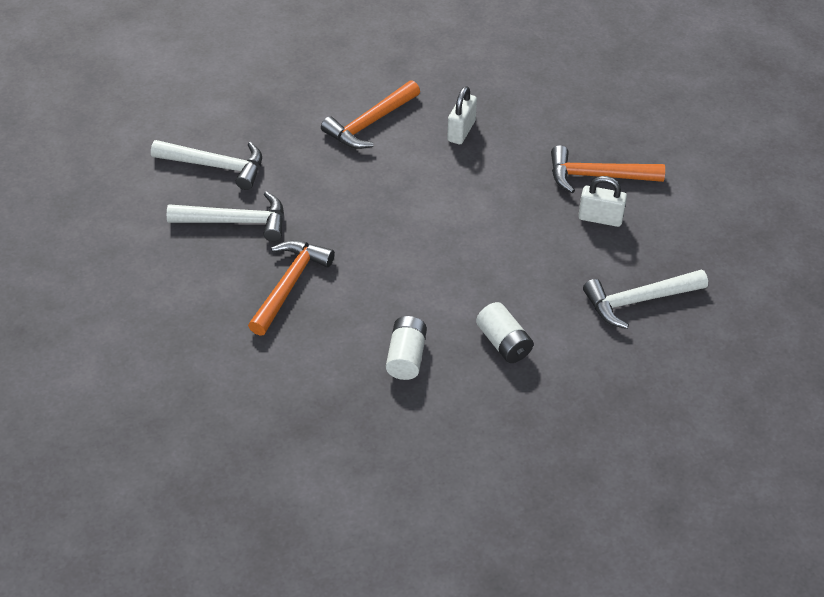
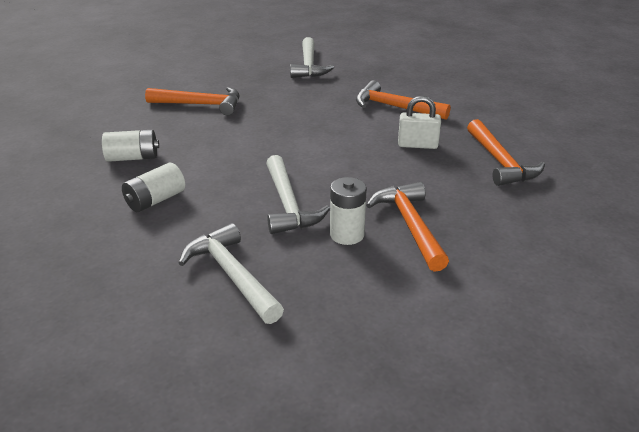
camera: 75 degrees right, 15 degrees down
(236, 221) = (257, 79): white hammer -> white hammer (288, 205)
(513, 88) = (500, 162): none -> orange hammer
(600, 218) = (347, 235): white padlock -> white battery

